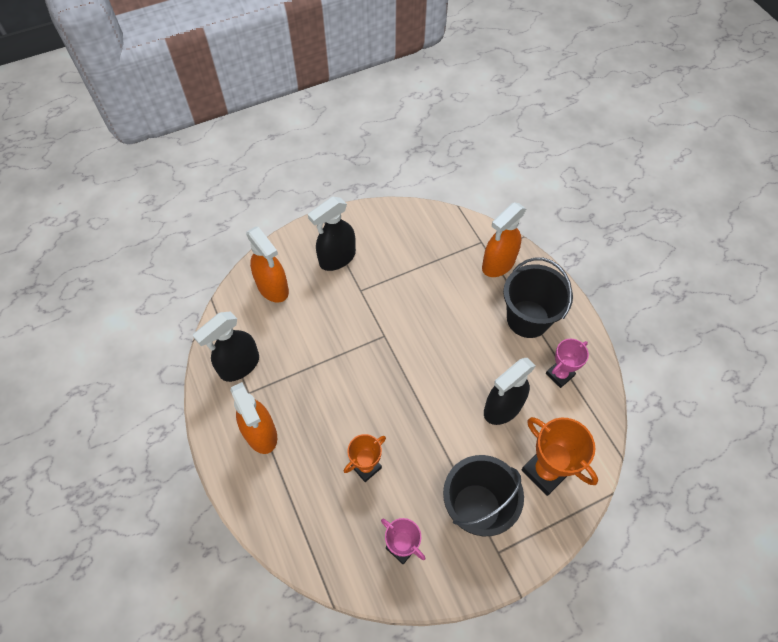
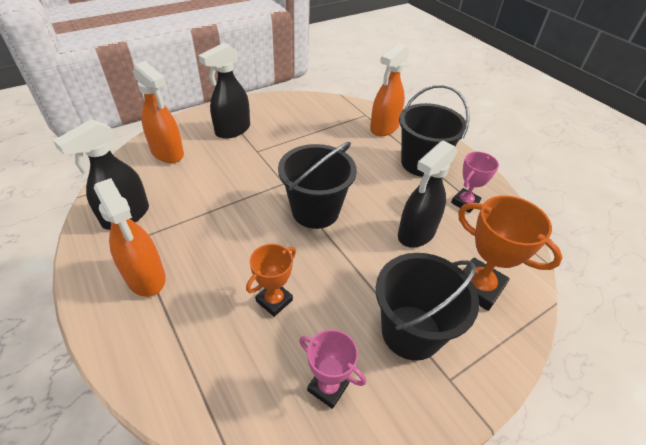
camera: 10 degrees left, 15 degrees down
(411, 373) = (315, 211): none -> black bucket

